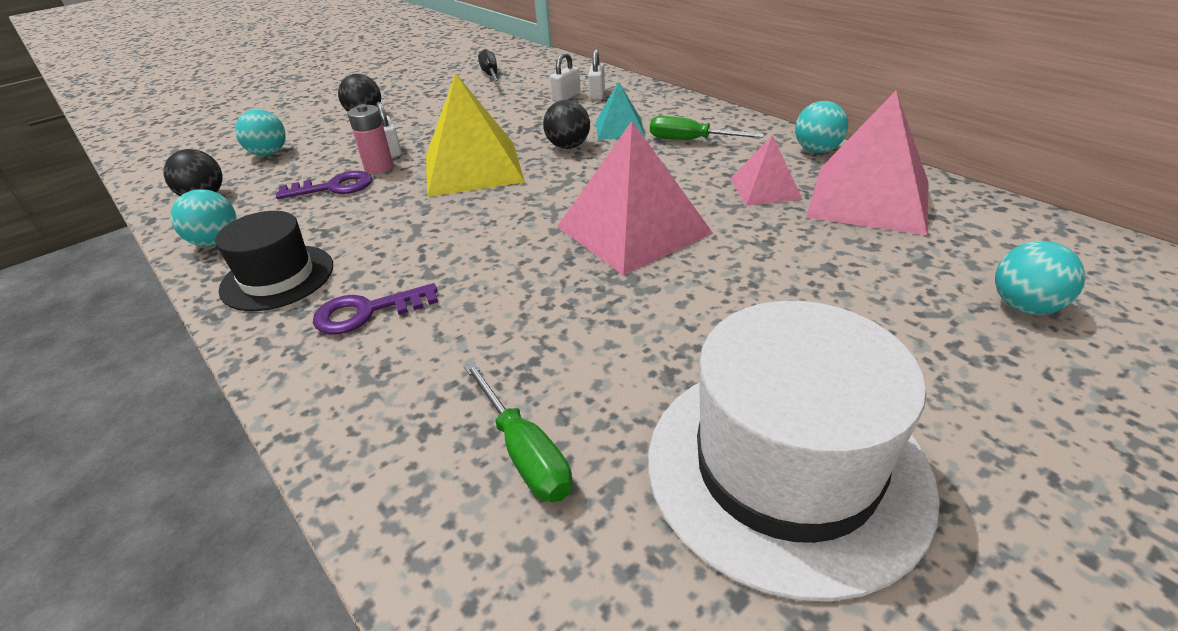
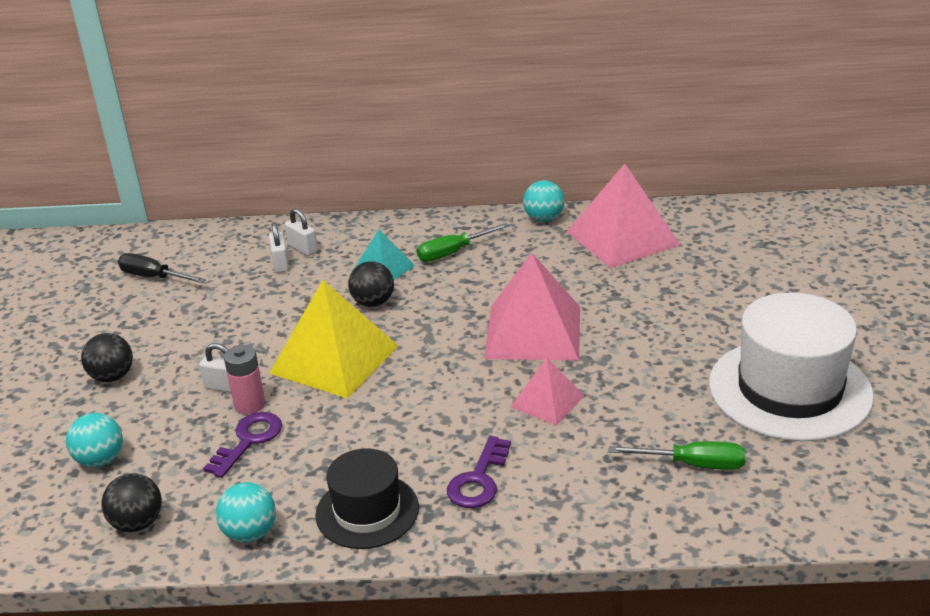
camera: 50 degrees left, 5 degrees down
(765, 189) = (559, 262): pink pyramid -> pink pyramid (547, 401)
(1024, 306) = (767, 259): turquoise ball -> none

